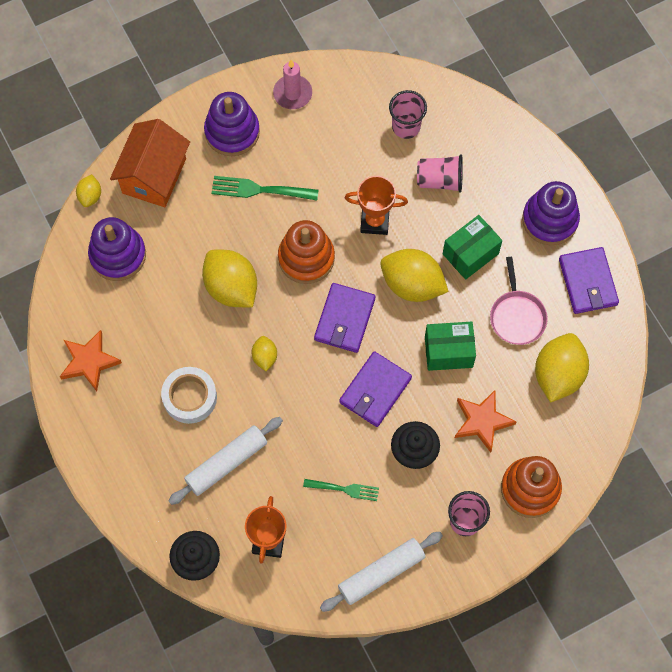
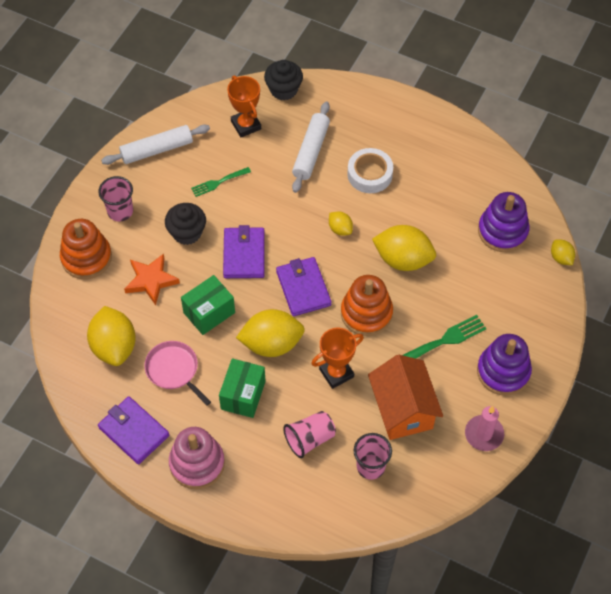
camera: 145 degrees right, 10 degrees down
(89, 362) = (456, 155): orange star -> none
(154, 176) = (530, 301): orange house -> orange house (403, 409)
(381, 573) = (157, 150): white rolling pin -> white rolling pin turned 45 degrees clockwise
(550, 220) = (197, 463): purple stacking toy -> pink stacking toy

